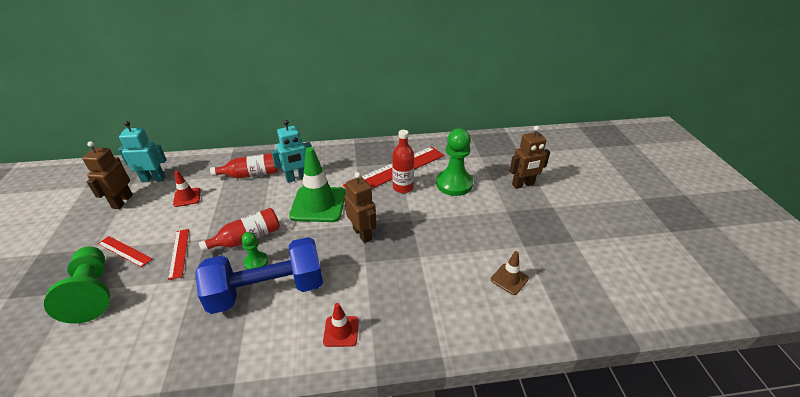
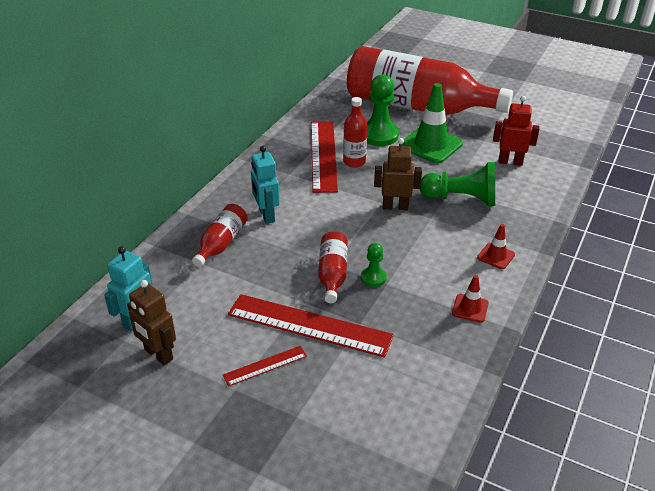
camera: 55 degrees left, 0 degrees up
(92, 292) = (314, 399): green pawn -> green pawn (461, 199)
(179, 253) = (309, 325): red ruler -> red ruler, size x2.06
(187, 197) = (211, 300): red traffic cone -> red traffic cone (470, 308)
(267, 290) = (417, 281): blue dumbbell -> none
(297, 178) = (266, 215): turquoise robot -> turquoise robot turned 150 degrees clockwise
(318, 204) = (326, 216): green traffic cone -> green traffic cone (430, 145)
(509, 279) = (510, 162): brown traffic cone -> red robot
(523, 185) = (416, 106): brown robot -> red bottle

